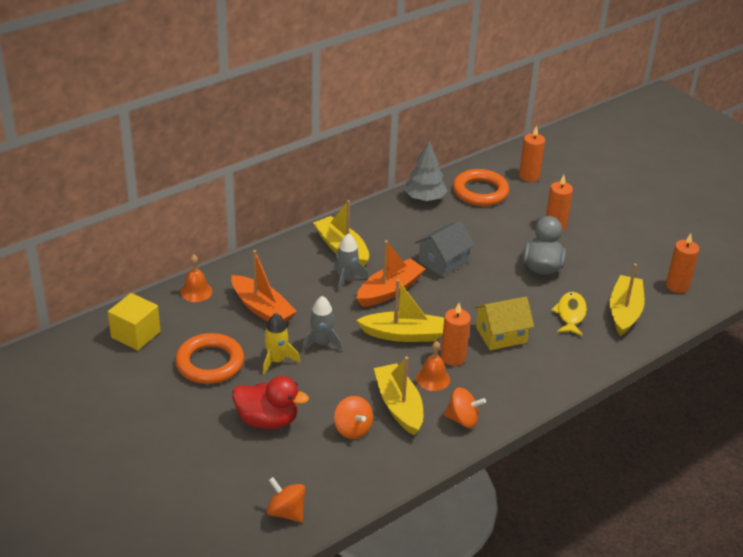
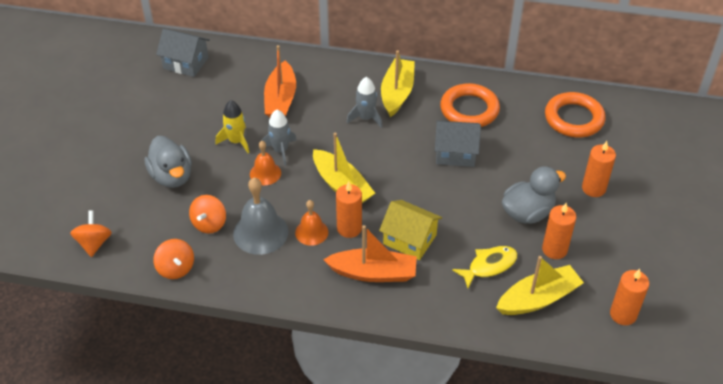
camera: 50 degrees right, 10 degrees up
(135, 334) = (186, 63): yellow cube -> grey house
(196, 291) = (260, 59): orange bell -> orange bell (265, 173)
(210, 363) = (197, 113): orange ring -> orange ring (469, 110)
(267, 420) = (172, 176): red duck -> grey duck
(389, 290) = (382, 147): orange boat -> orange boat (373, 273)
(399, 406) = (260, 232): yellow boat -> grey bell
(424, 198) = (519, 95): grey tree -> none
(462, 420) = (285, 277): orange spinning top -> orange spinning top (176, 268)
(529, 176) = (639, 132): orange candle -> orange candle (554, 249)

